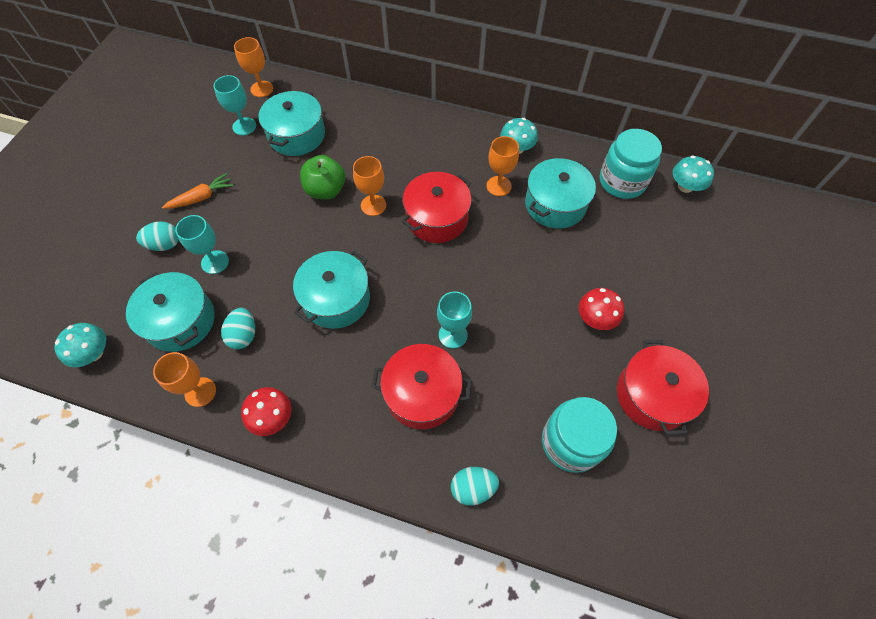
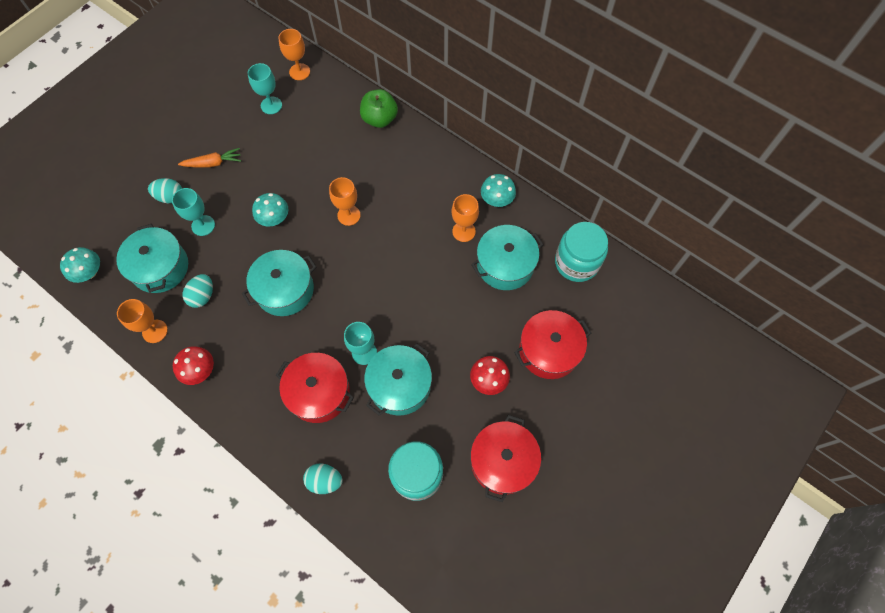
camera: 20 degrees right, 5 degrees up
(297, 135) = (311, 127): turquoise pot -> turquoise pot (400, 385)
(326, 190) = (315, 188): green apple -> green apple (379, 119)
(437, 218) = (397, 244): red pot -> red pot (549, 350)
(685, 186) = (633, 286): turquoise mushroom -> turquoise mushroom (274, 218)

